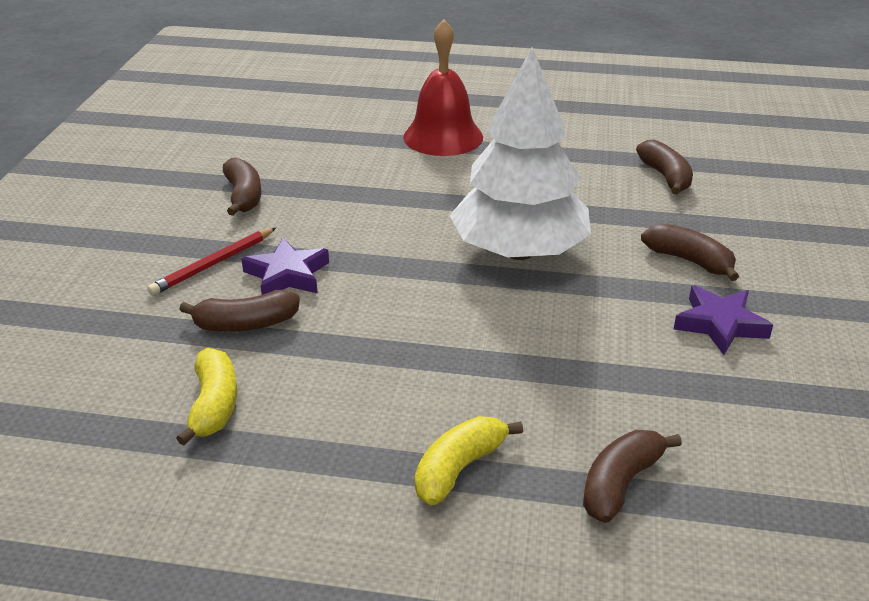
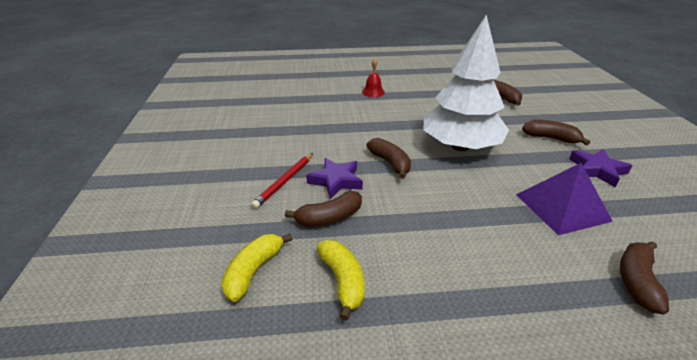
camera: 15 degrees left, 0 degrees up
(243, 196) = (279, 137): brown banana -> brown banana (390, 163)
(443, 137) = (373, 92): red bell -> red bell, size x0.51
(459, 468) = (535, 293): yellow banana -> yellow banana (253, 271)
(604, 369) = (562, 207): none -> purple pyramid

